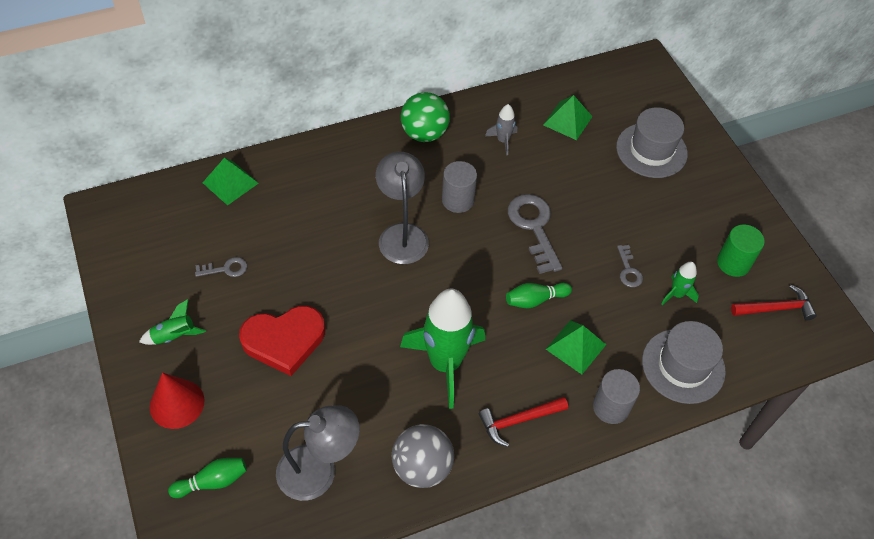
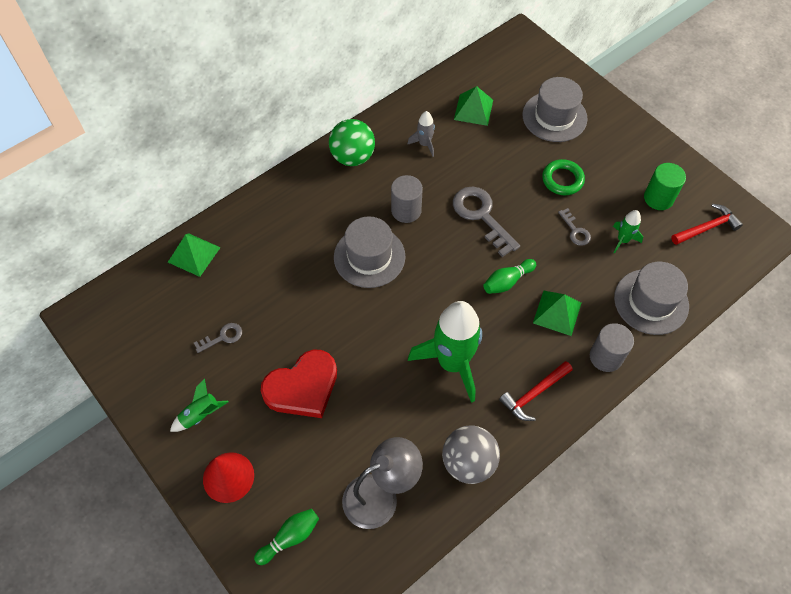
camera: 15 degrees left, 5 degrees up
(402, 234) = (369, 257): grey lamp -> grey hat
(635, 215) = (562, 180): none -> green ring

